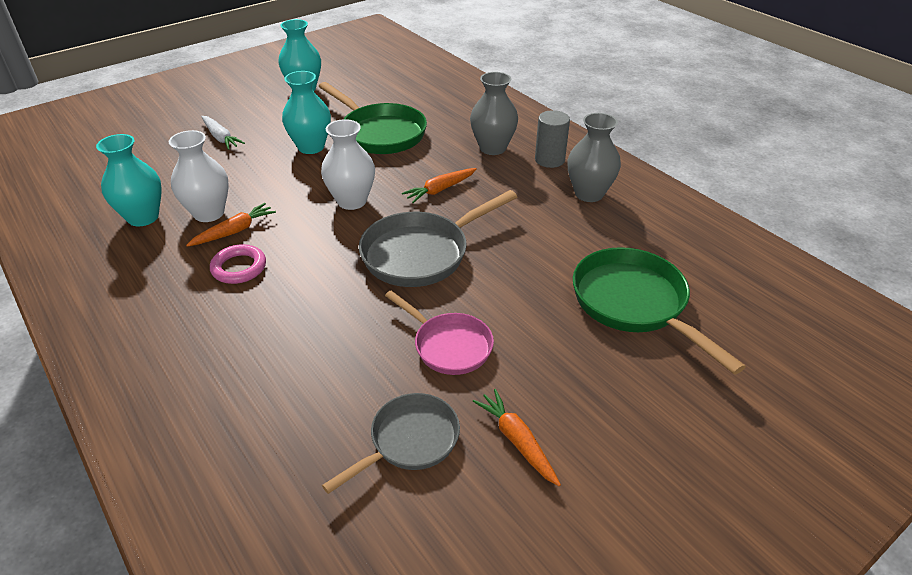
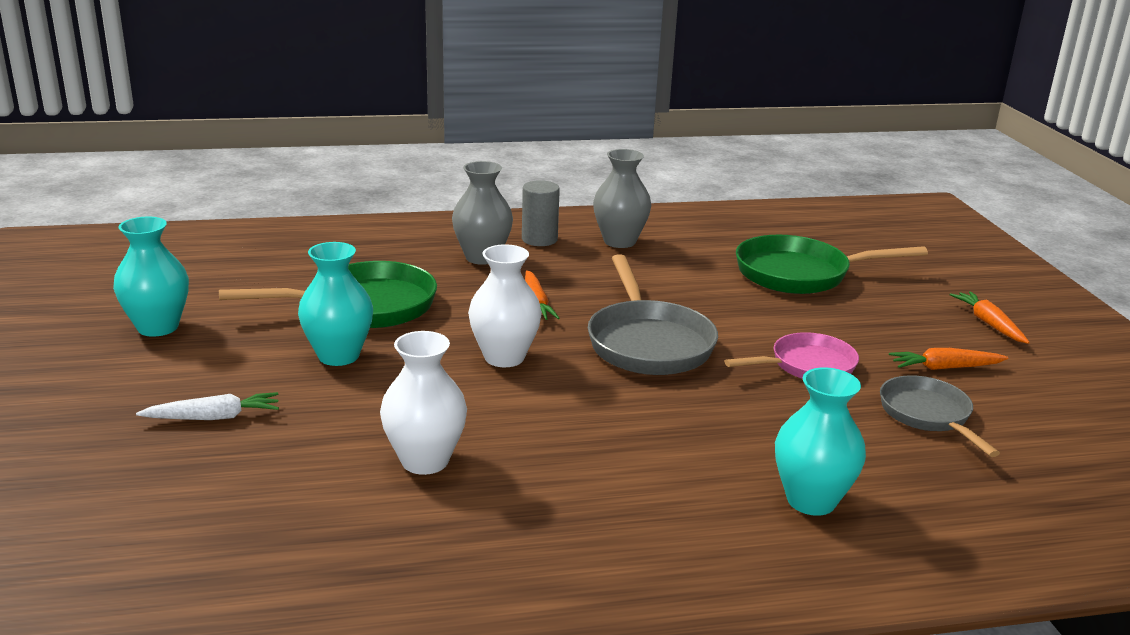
camera: 65 degrees left, 15 degrees down
(143, 217) = (375, 519): turquoise vase -> turquoise vase (811, 500)
(234, 231) = (492, 448): orange carrot -> orange carrot (989, 324)
(239, 268) = (579, 458): pink ring -> none

